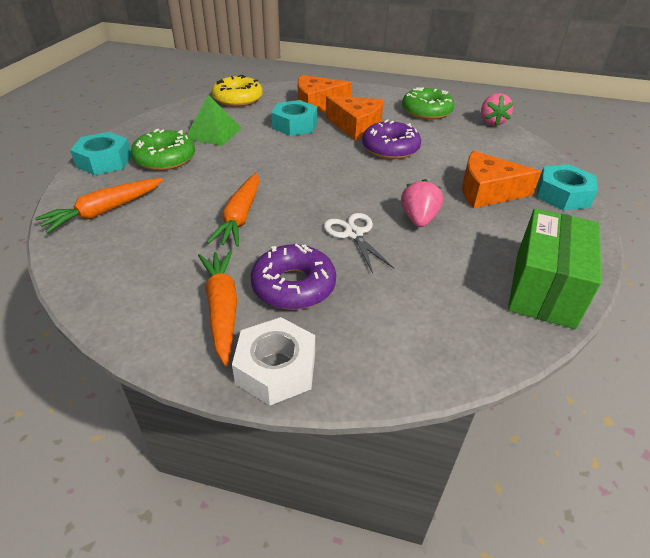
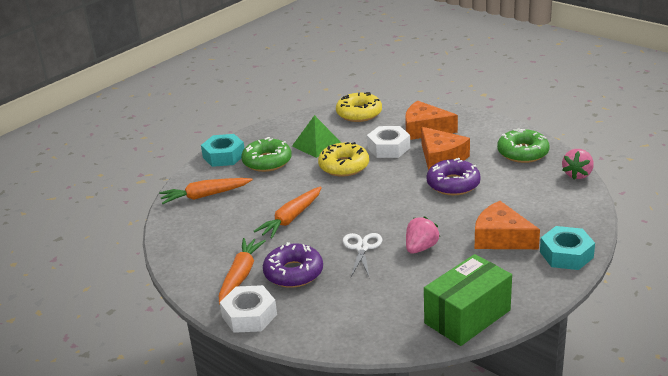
camera: 30 degrees right, 10 degrees down
(260, 149) = (344, 166): none -> yellow donut
(295, 125) = (388, 148): turquoise nut -> white nut

